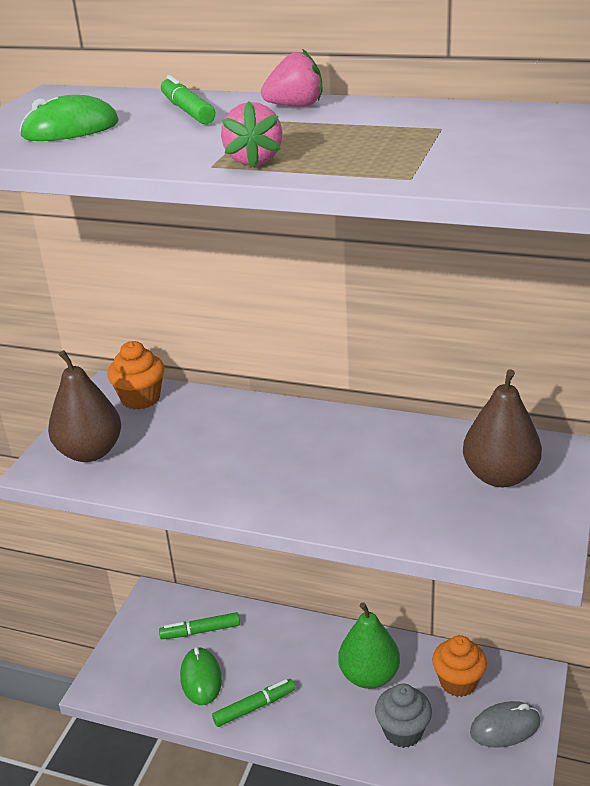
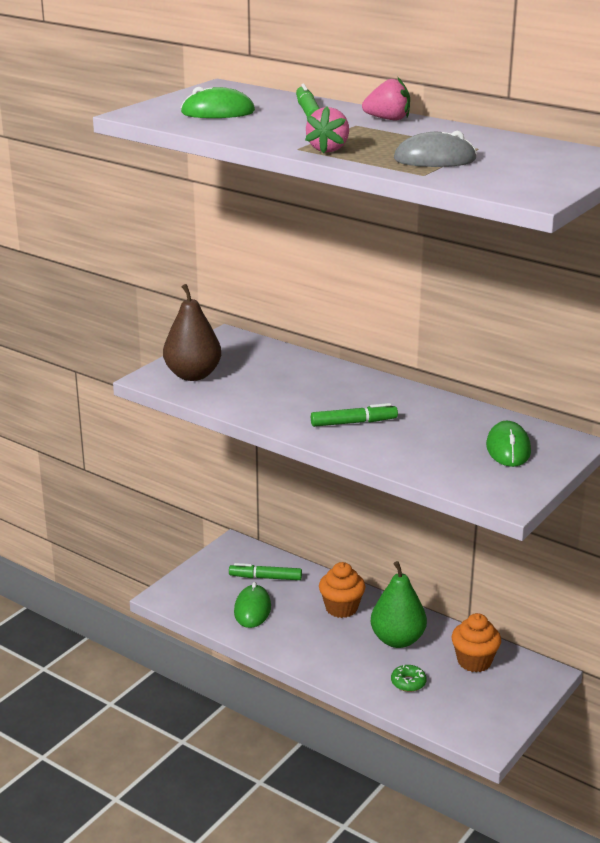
camera: 15 degrees right, 5 degrees down
(140, 399) = (248, 348): orange cupcake -> orange cupcake (341, 608)
(254, 707) = (289, 638): green marker -> green marker (353, 422)
(403, 731) = (408, 683): grey cupcake -> green donut
(499, 476) = (508, 449): brown pear -> green mouse
(505, 727) = (499, 700): grey mouse -> grey mouse (434, 159)

